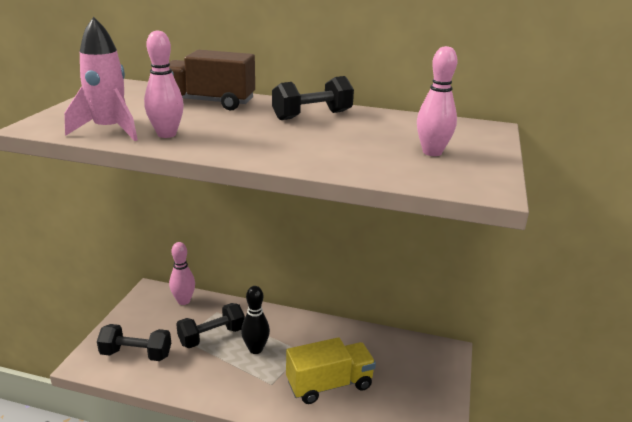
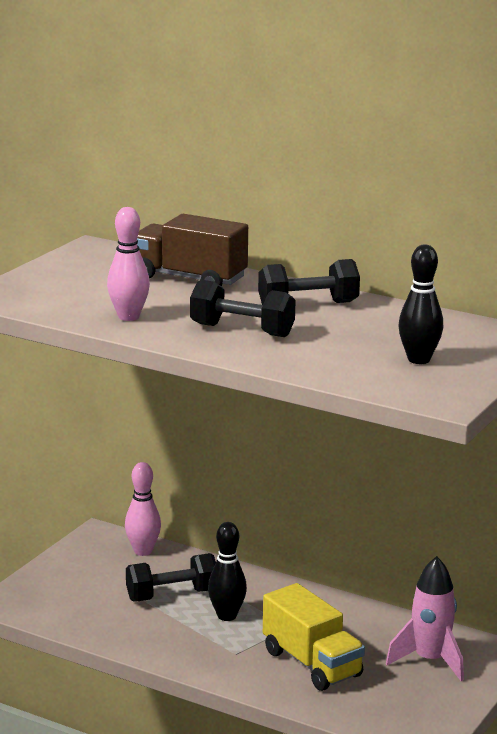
camera: 15 degrees right, 5 degrees down
(109, 130) = (67, 308): pink rocket -> pink rocket (430, 661)
(136, 354) = (70, 602): black dumbbell -> black dumbbell (242, 330)
(329, 384) = (312, 664): yellow truck -> yellow truck turned 60 degrees clockwise
(432, 152) = (419, 360): pink bowling pin -> black bowling pin

